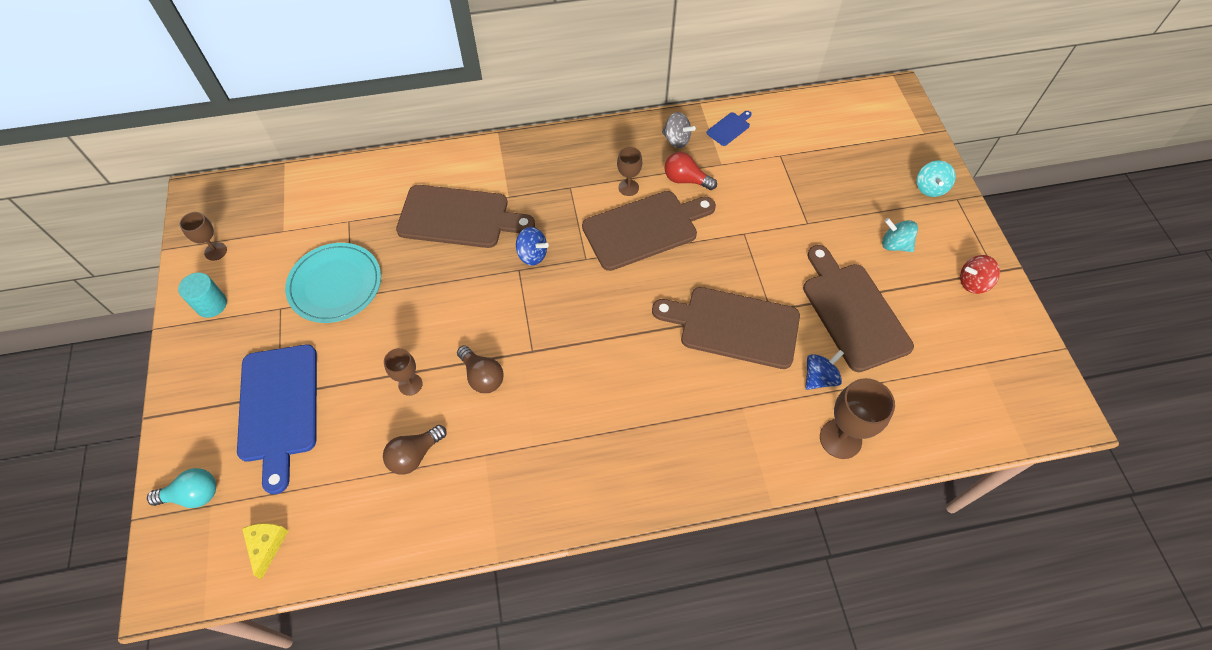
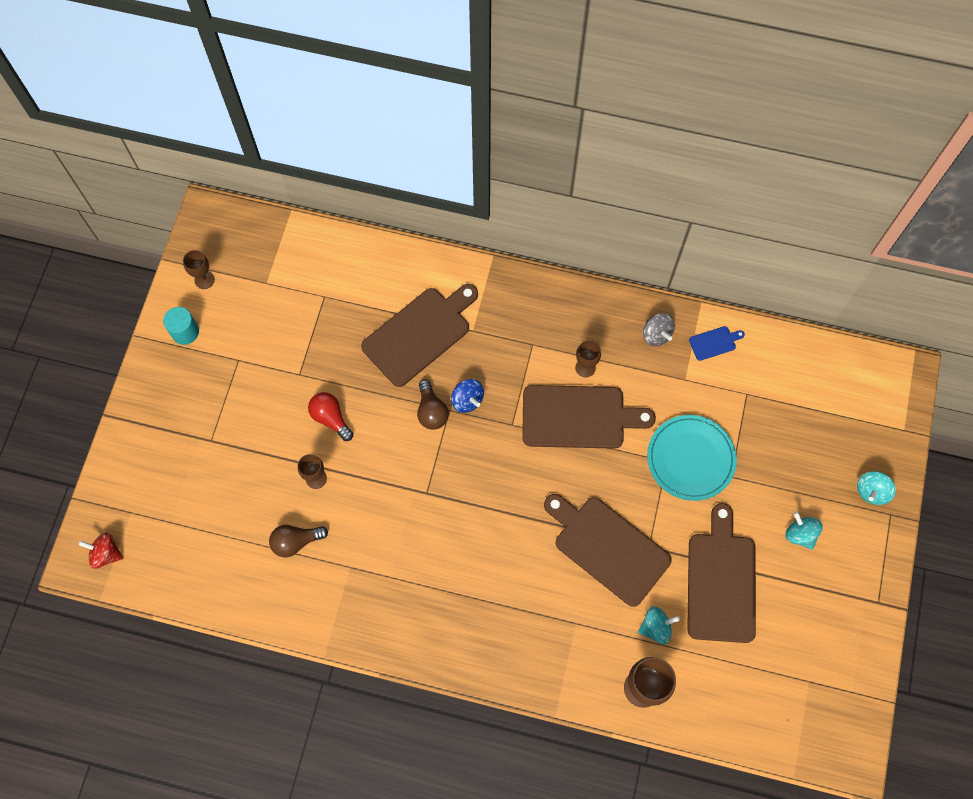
camera: 25 degrees right, 10 degrees up
(193, 495) = (121, 498): turquoise light bulb -> none
(267, 545) = (161, 564): yellow cheese -> none
(278, 408) = (207, 453): blue cutting board -> none
(335, 284) = (290, 356): turquoise plate -> turquoise plate (690, 458)
(459, 217) = (420, 334): brown cutting board -> brown cutting board turned 75 degrees counterclockwise
(482, 376) = (376, 497): brown light bulb -> brown light bulb (431, 411)
(685, 180) = (642, 382): red light bulb -> red light bulb (330, 418)
(819, 378) = (656, 627): blue spinning top -> turquoise spinning top
(973, 283) = (849, 604): red spinning top -> red spinning top (106, 553)

